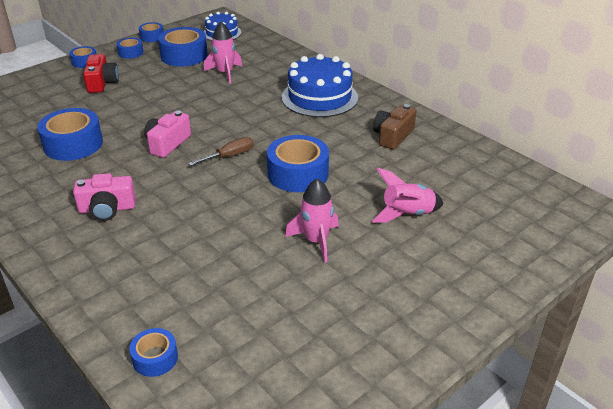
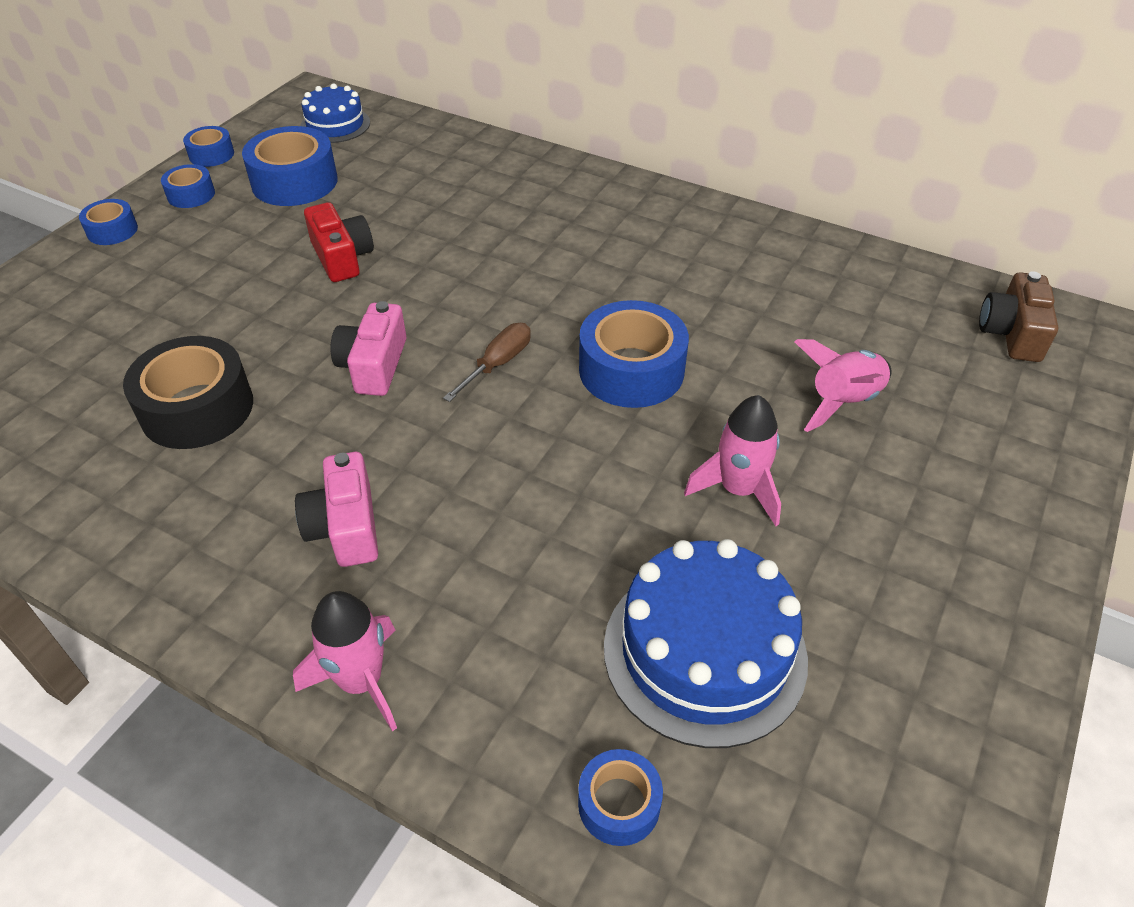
camera: 20 degrees left, 10 degrees up
(73, 144) = (197, 408): blue tape -> black tape
(102, 83) = (174, 268): red camera -> red camera (342, 257)
(107, 209) = (345, 527): pink camera -> pink camera turned 105 degrees clockwise
(225, 73) = (389, 202): pink rocket -> pink rocket (361, 681)
(319, 97) = (577, 217): blue cake -> blue cake (704, 651)
(393, 136) = (734, 264): brown camera -> brown camera (1012, 333)

